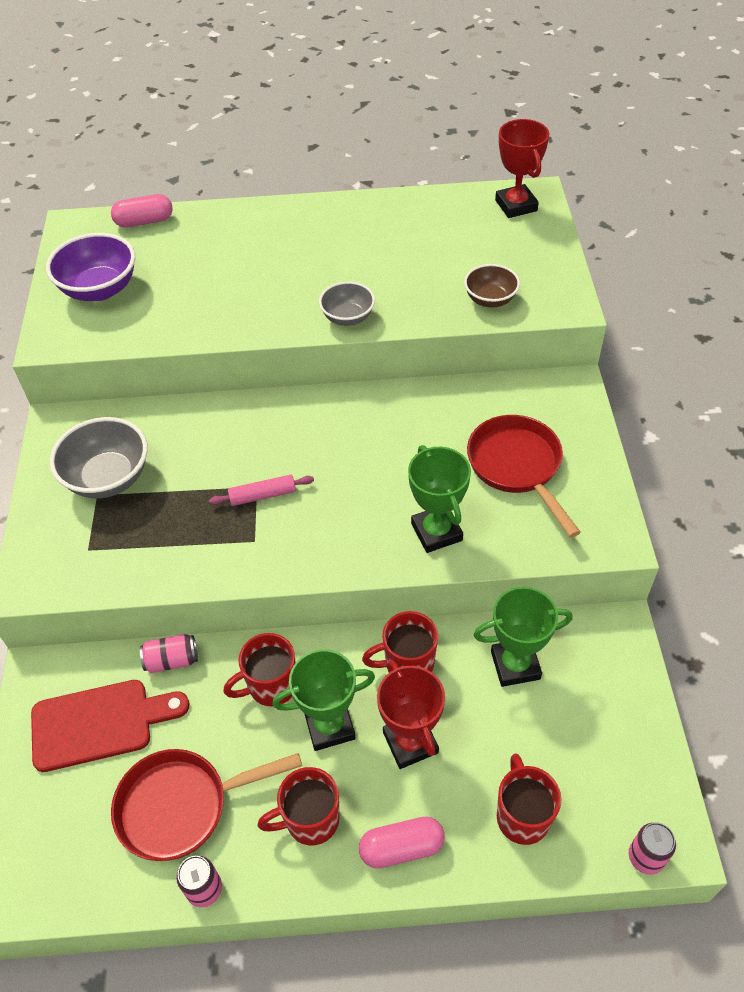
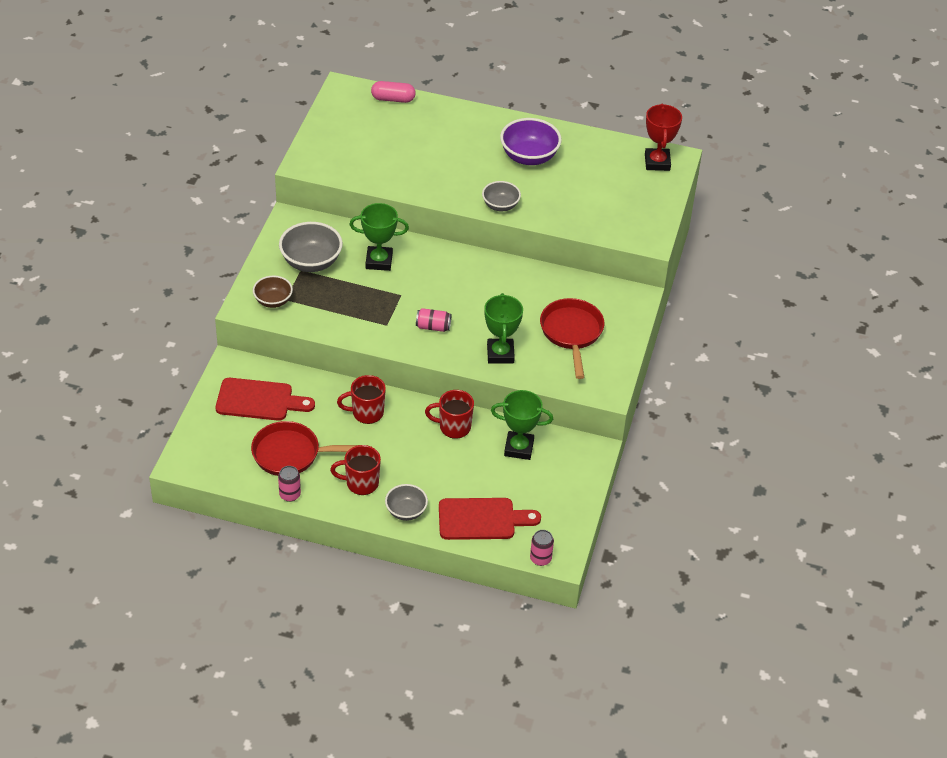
camera: 15 degrees right, 5 degrees down
(100, 289) = (346, 139): purple bowl -> purple bowl (529, 157)
(172, 660) = (313, 381): pink can -> pink can (433, 327)
(263, 495) = (403, 301): pink rolling pin -> none
(329, 726) = (392, 443): green trophy -> green trophy (379, 261)
(401, 848) = (406, 511): pink capsule -> grey bowl
(410, 742) = (435, 466): red trophy -> none
(490, 299) = (600, 222): brown bowl -> brown bowl (273, 301)
(522, 816) = (481, 519): red mug -> red cutting board

